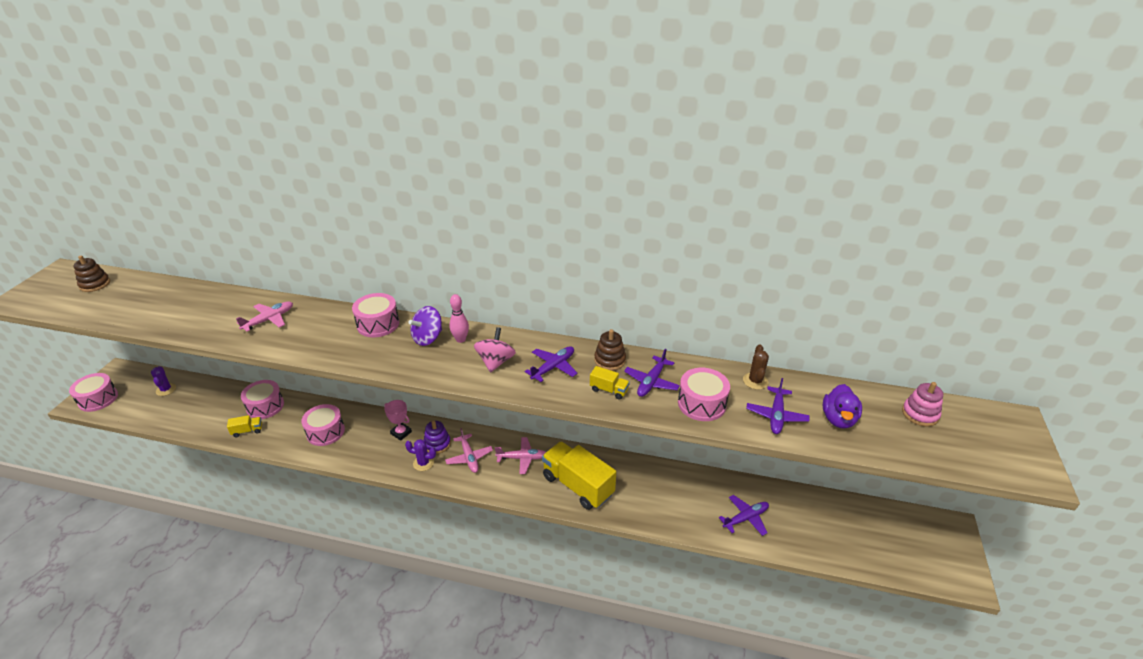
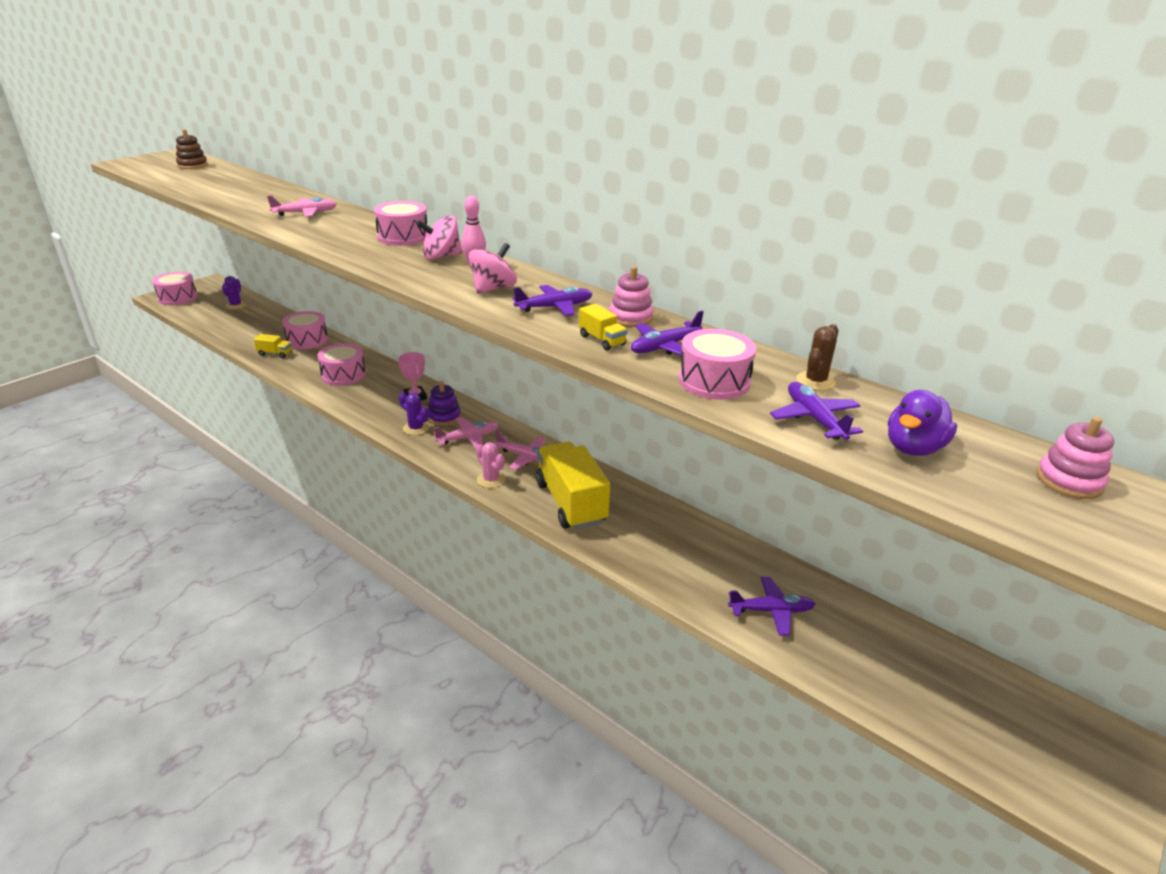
camera: 25 degrees right, 5 degrees down
(428, 338) = (441, 256): purple spinning top -> pink spinning top
(469, 457) = (468, 438): pink plane -> pink plane turned 120 degrees counterclockwise
(511, 488) = (491, 480): none -> pink cactus
(610, 360) = (630, 318): brown stacking toy -> pink stacking toy
(776, 415) = (814, 419): purple plane -> purple plane turned 120 degrees clockwise

